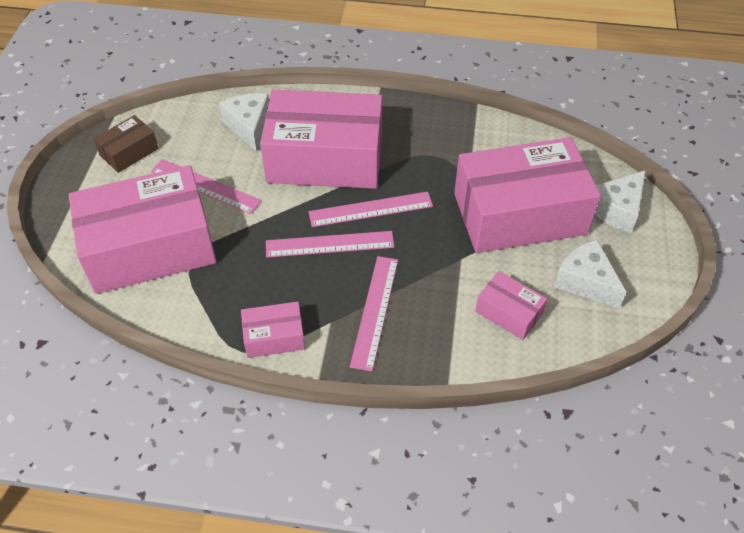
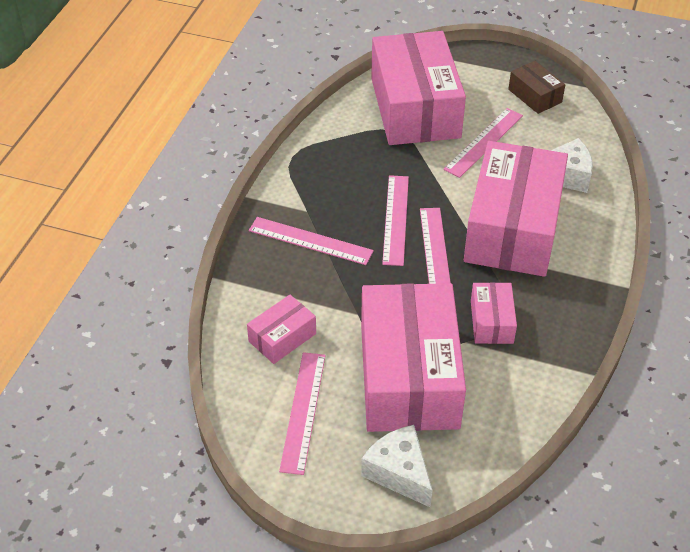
camera: 100 degrees right, 5 degrees down
(274, 337) = (301, 175): pink box -> pink box (491, 321)
(585, 282) = (303, 411): white cheese -> pink ruler

